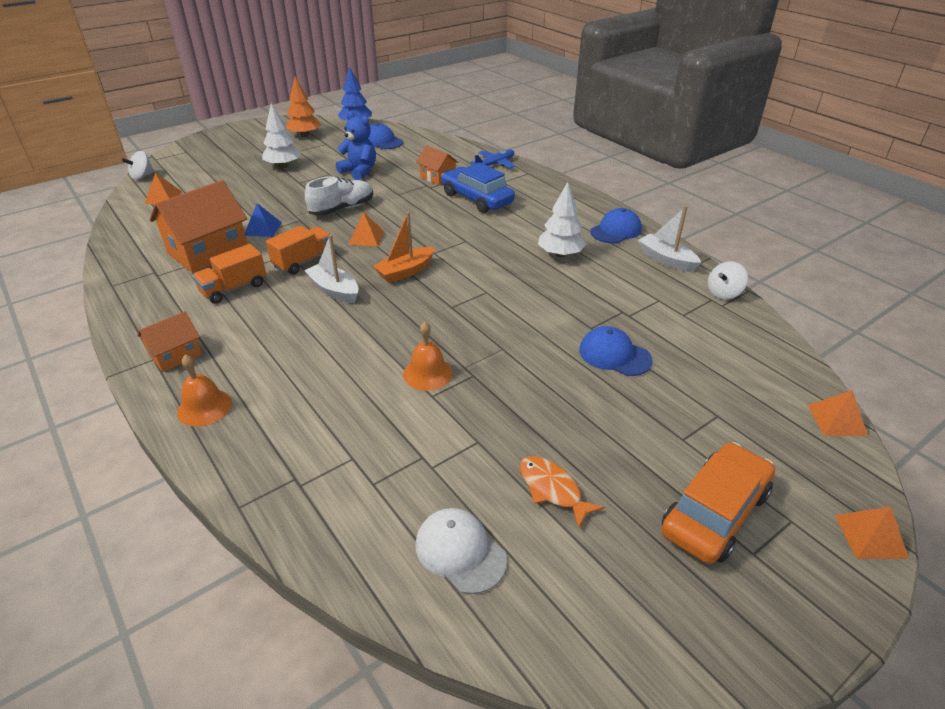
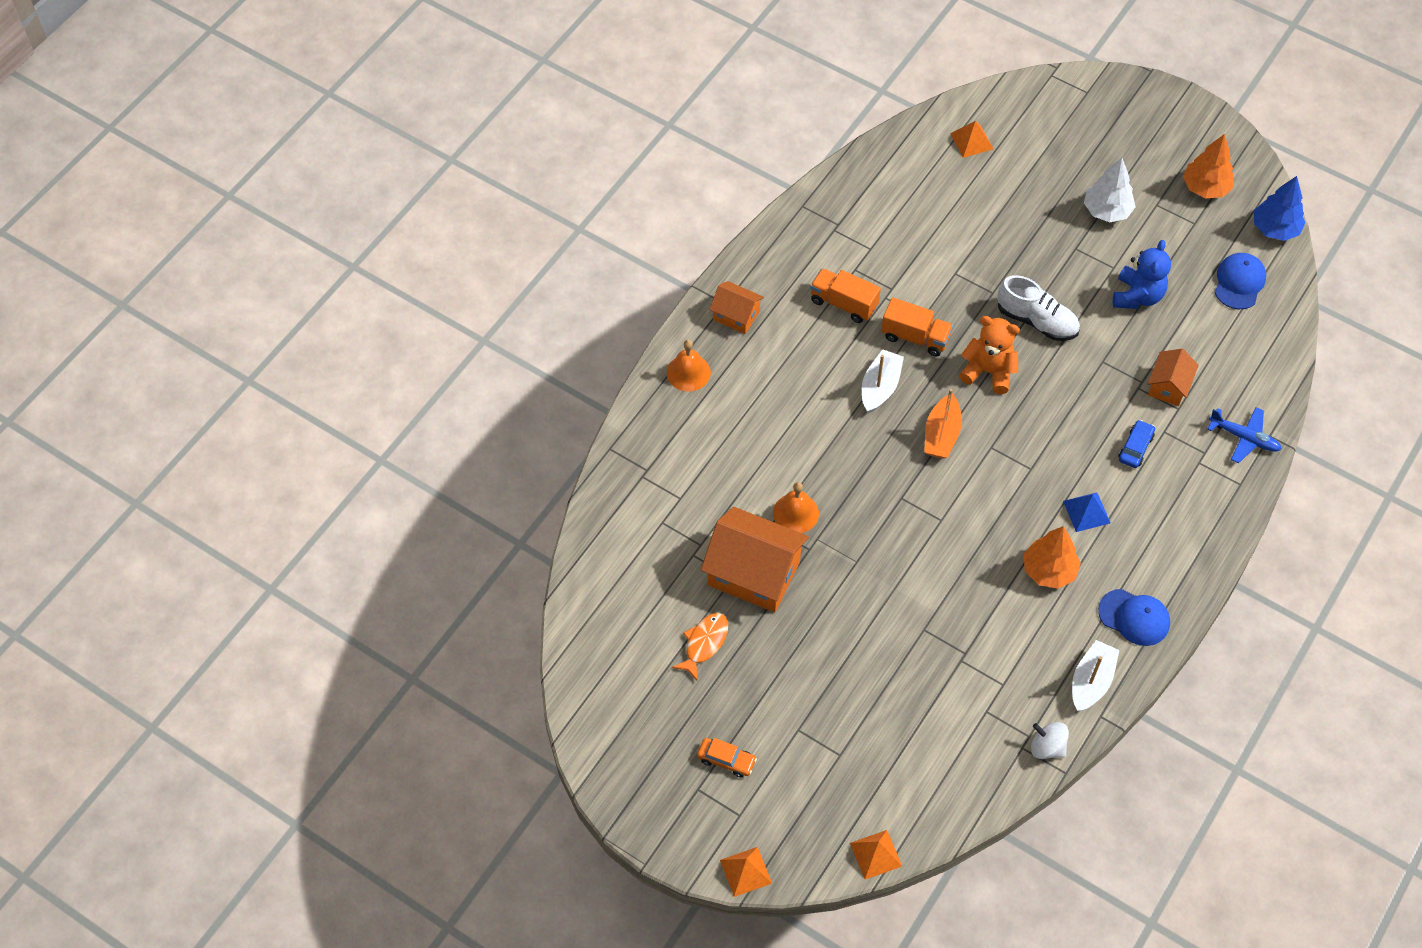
camera: 70 degrees right, 20 degrees up
(142, 176) = (1004, 91): white spinning top -> none
(208, 251) = (892, 246): orange house -> orange house (754, 573)
(263, 228) = (957, 268): blue pyramid -> blue pyramid (1086, 512)
(366, 237) = (988, 371): orange pyramid -> orange teddy bear
(405, 272) = (941, 434): orange boat -> orange boat turned 105 degrees counterclockwise
(460, 552) = (626, 599): white cap -> none
(477, 199) = (1135, 448): blue car -> blue car, size x0.50
(560, 254) = (1048, 570): white tree -> orange tree
(614, 355) = (889, 658): blue cap -> none
(715, 512) = (726, 760): orange car -> orange car, size x0.50

